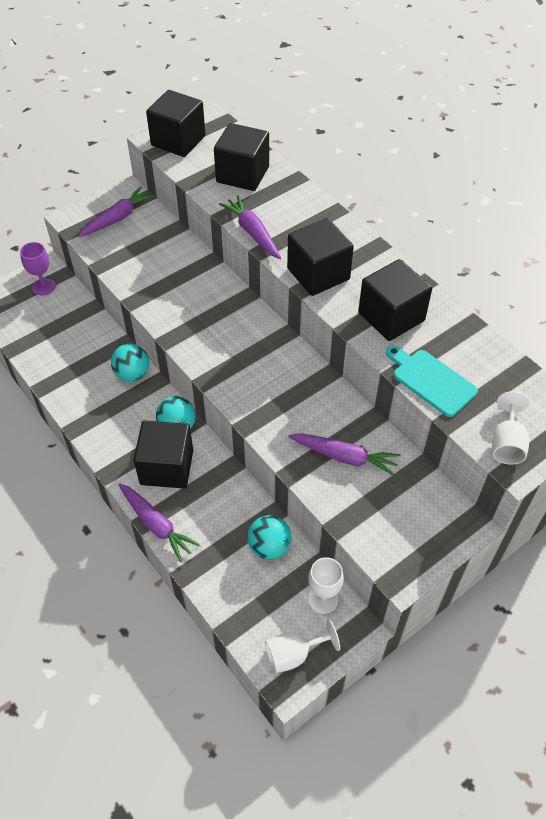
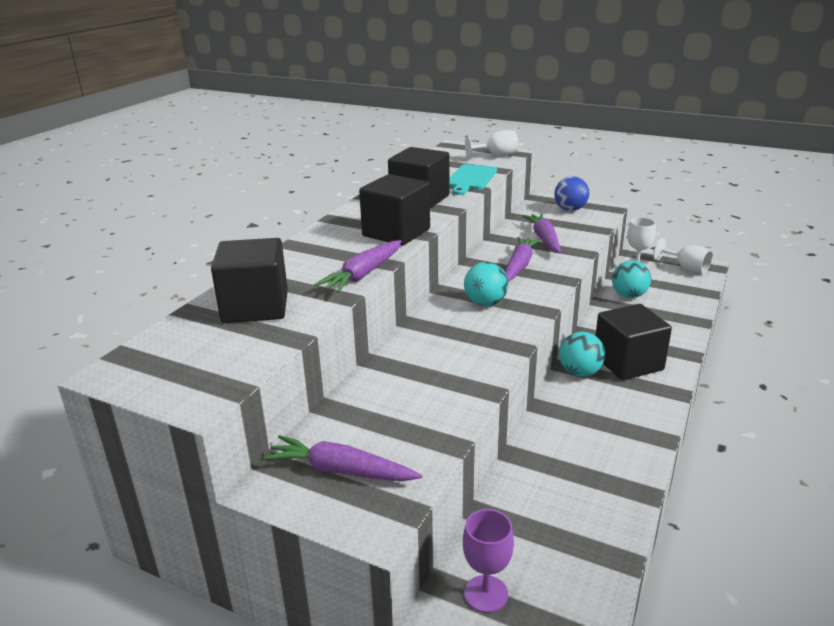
camera: 115 degrees left, 25 degrees down
(132, 374) = (550, 427): turquoise ball -> turquoise ball (485, 303)
(156, 525) = (685, 348): purple carrot -> purple carrot (519, 265)
(178, 141) = (194, 378): black cube -> none
(414, 531) = (570, 209): none -> blue ball

